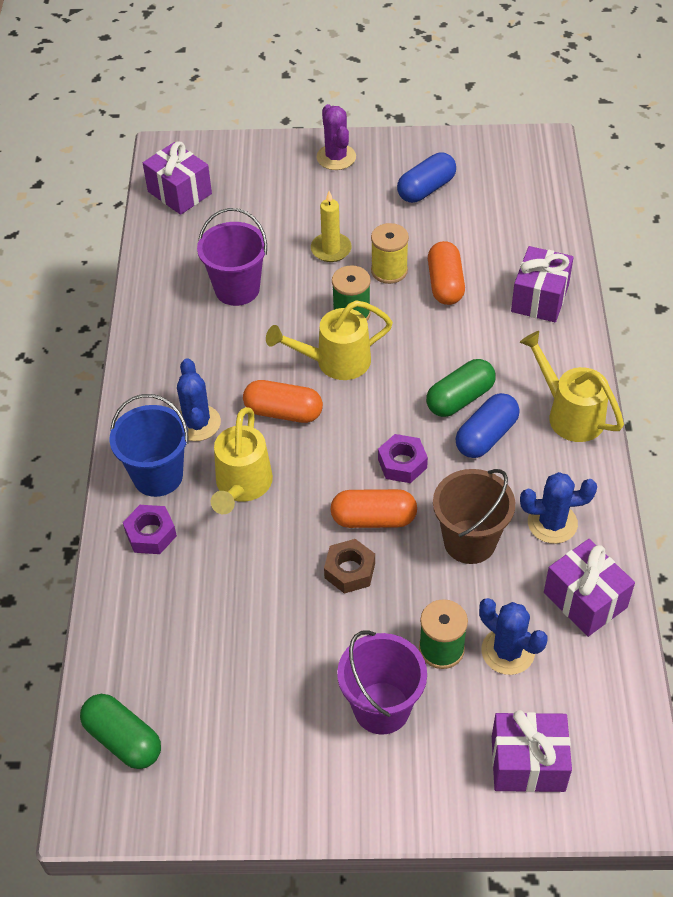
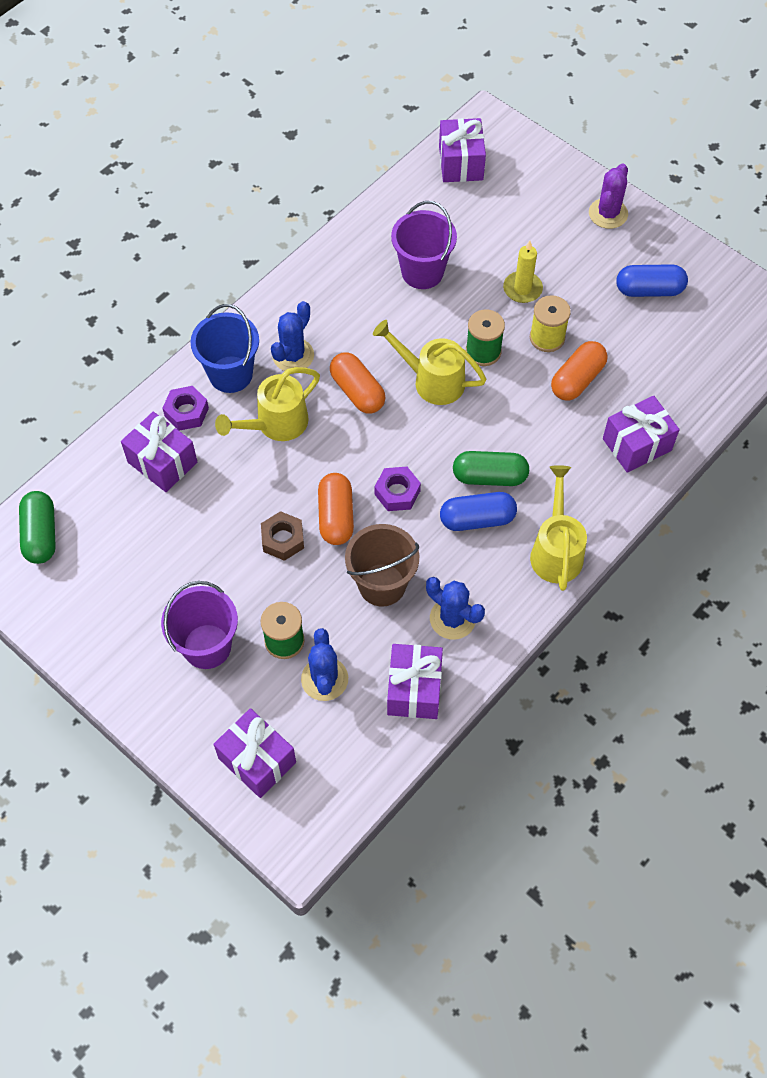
camera: 40 degrees right, 10 degrees up
(173, 591) = (162, 462): none -> purple gift
(373, 519) = (336, 516): orange capsule -> orange capsule turned 45 degrees clockwise

